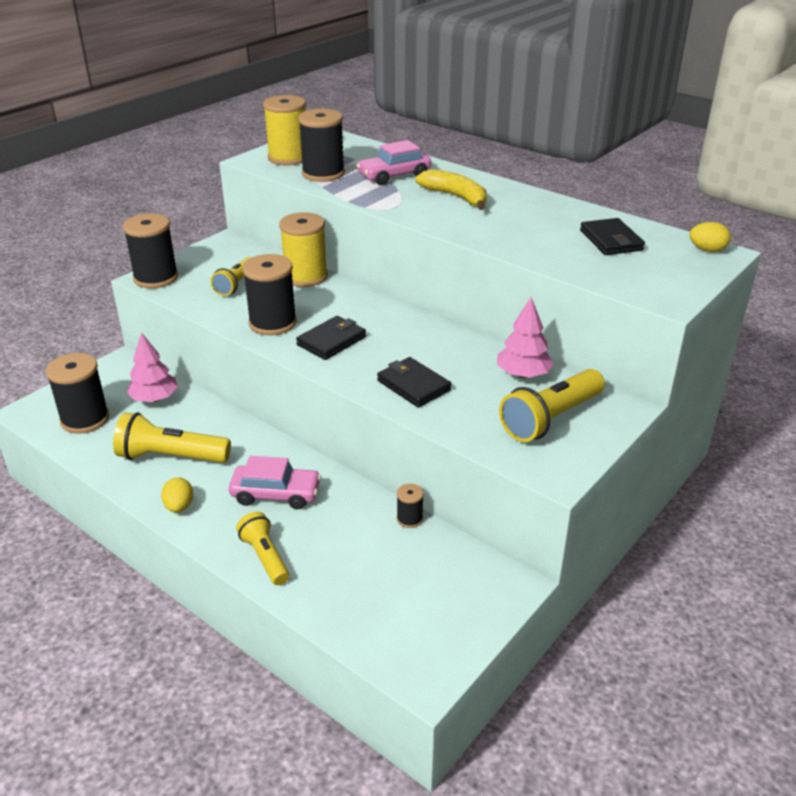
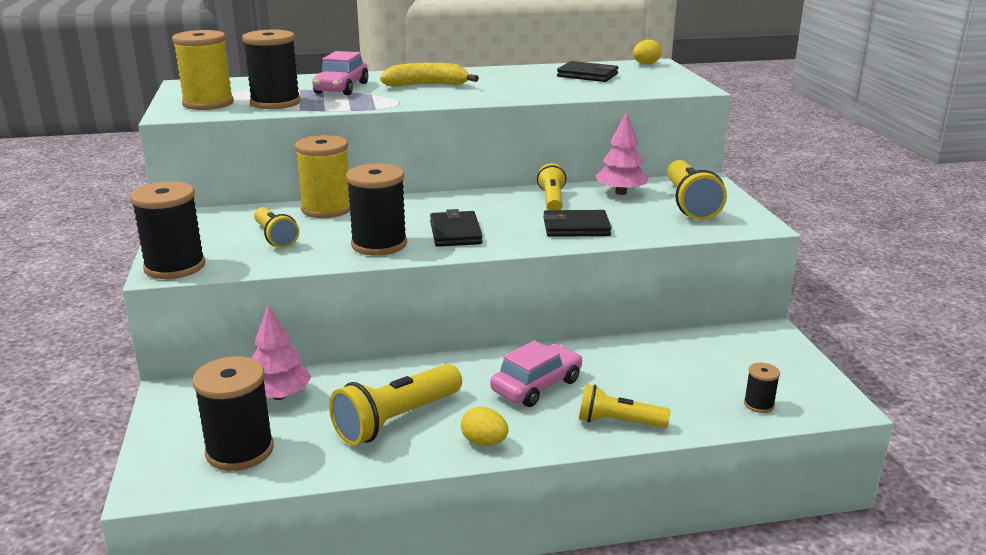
camera: 50 degrees left, 10 degrees down
(409, 519) = (649, 340): black spool -> black spool (759, 404)
(455, 351) = (552, 200): none -> yellow flashlight

